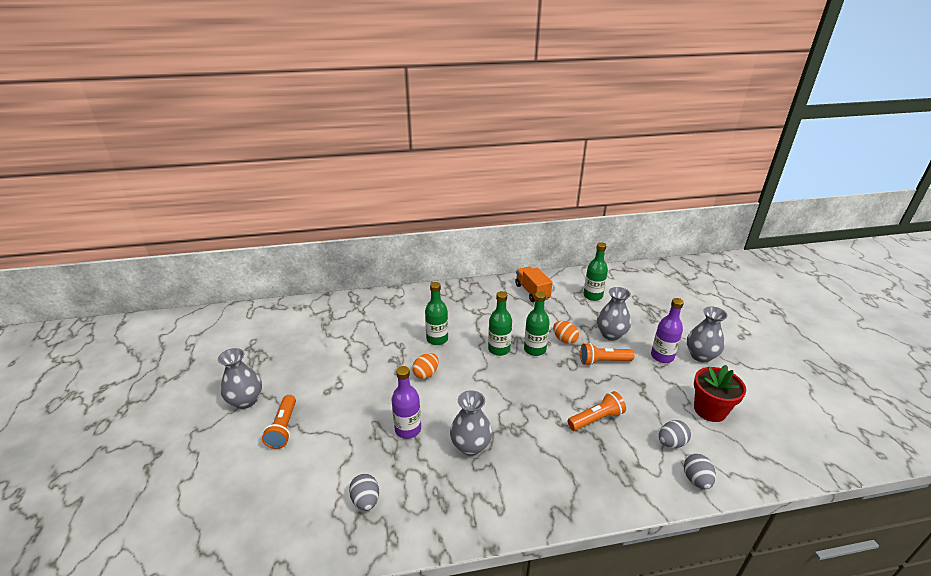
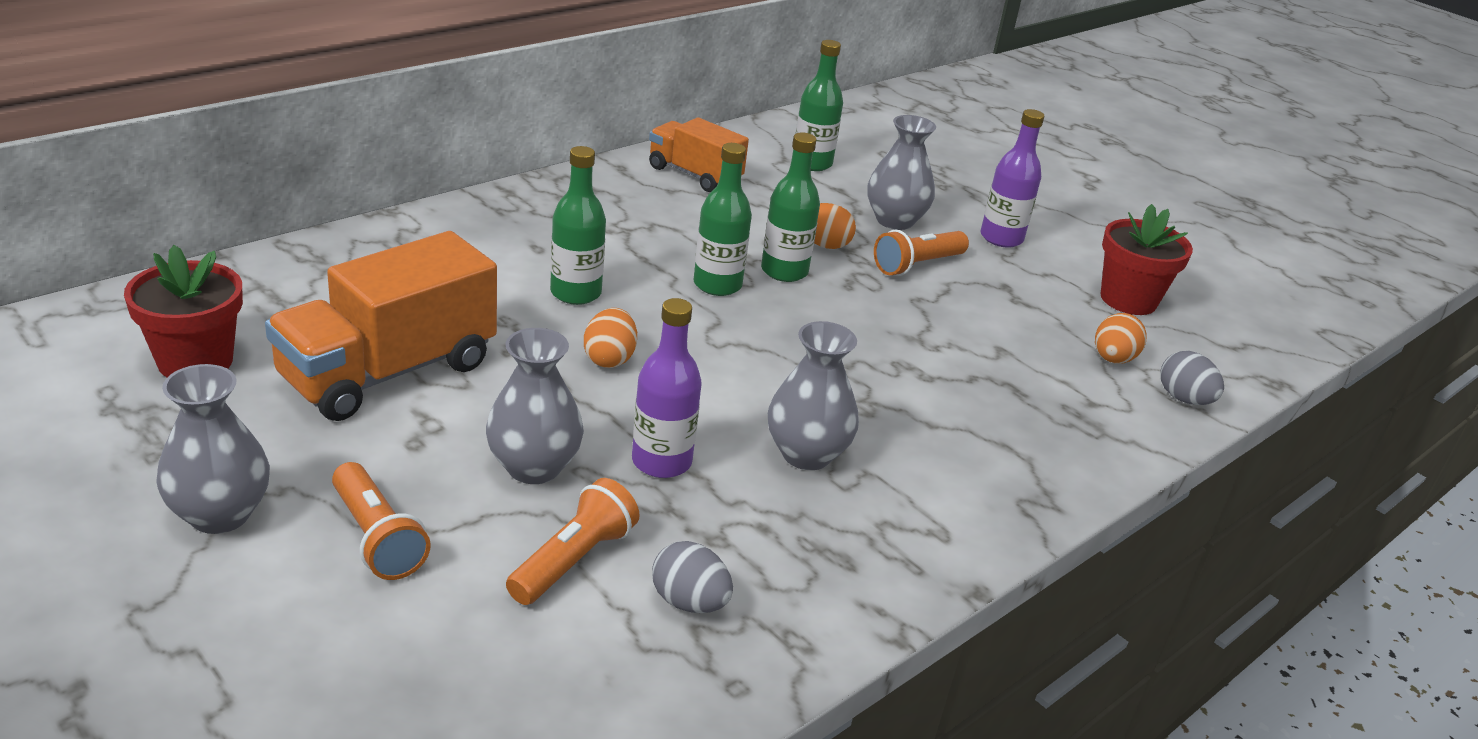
camera: 35 degrees left, 0 degrees up
(286, 336) = (195, 361): none -> red flower pot
(342, 357) = (388, 372): none -> orange truck
(596, 419) = (978, 355): orange flashlight -> orange flashlight (574, 560)
(671, 443) = (1113, 359): grey egg -> orange egg
(700, 356) = (1056, 225): grey vase -> grey vase (534, 467)

